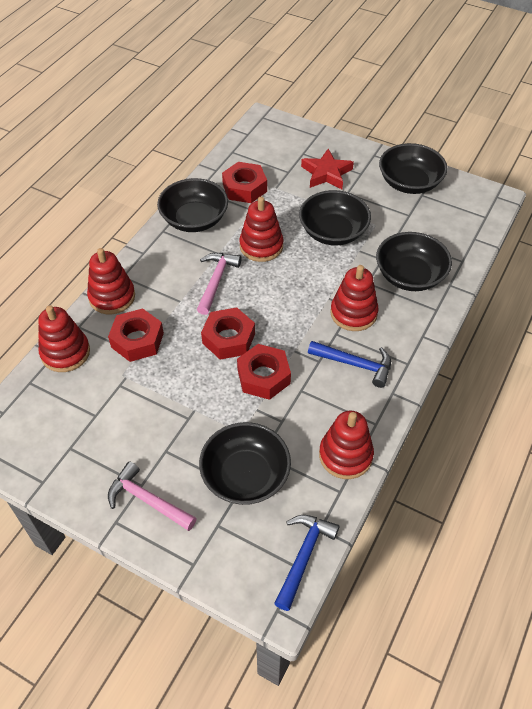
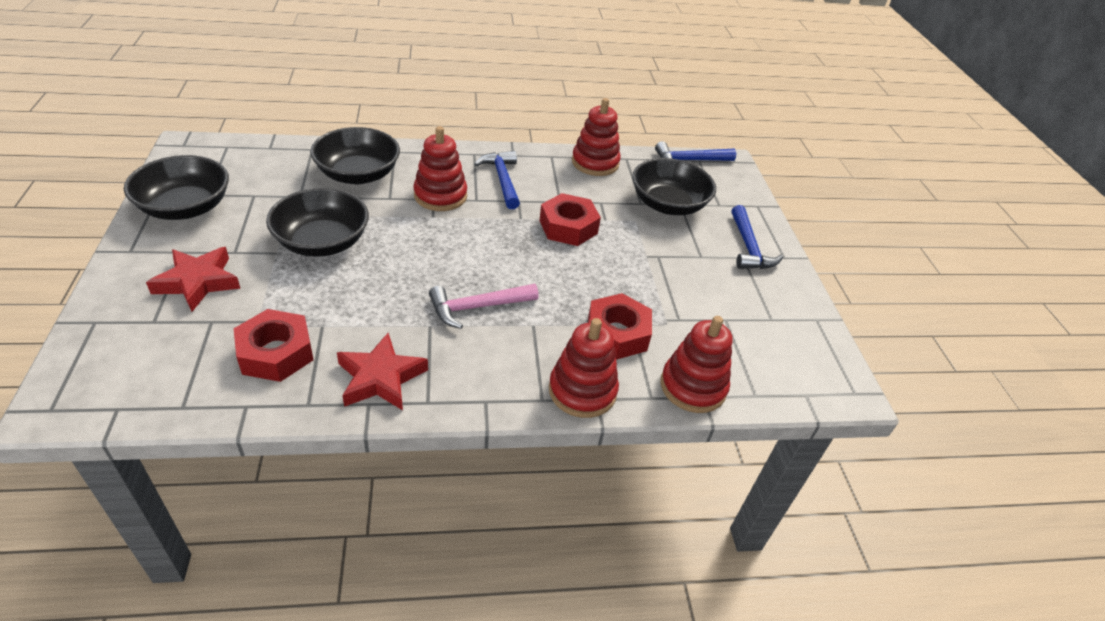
camera: 130 degrees left, 10 degrees down
(147, 500) = (748, 247): pink hammer -> blue hammer
(194, 219) = (381, 378): black bowl -> red star
(228, 338) = (548, 265): red nut -> none
(261, 246) = (389, 292): red stacking toy -> none

